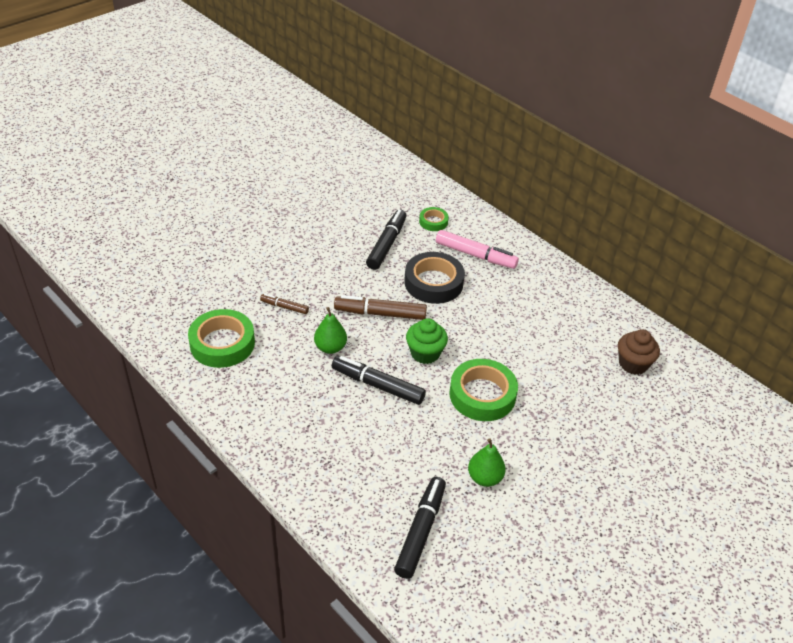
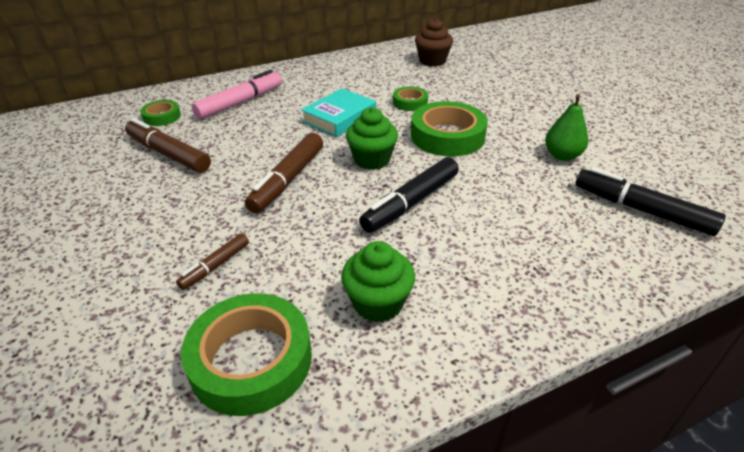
camera: 70 degrees left, 5 degrees down
(274, 386) = (378, 303): none -> green cupcake
(330, 347) = (326, 232): green pear -> none
(386, 244) = (168, 154): black marker -> brown marker
(433, 283) = (262, 134): black tape -> none
(480, 320) = (339, 118): none -> turquoise book
(531, 361) = (410, 102): none -> green tape

